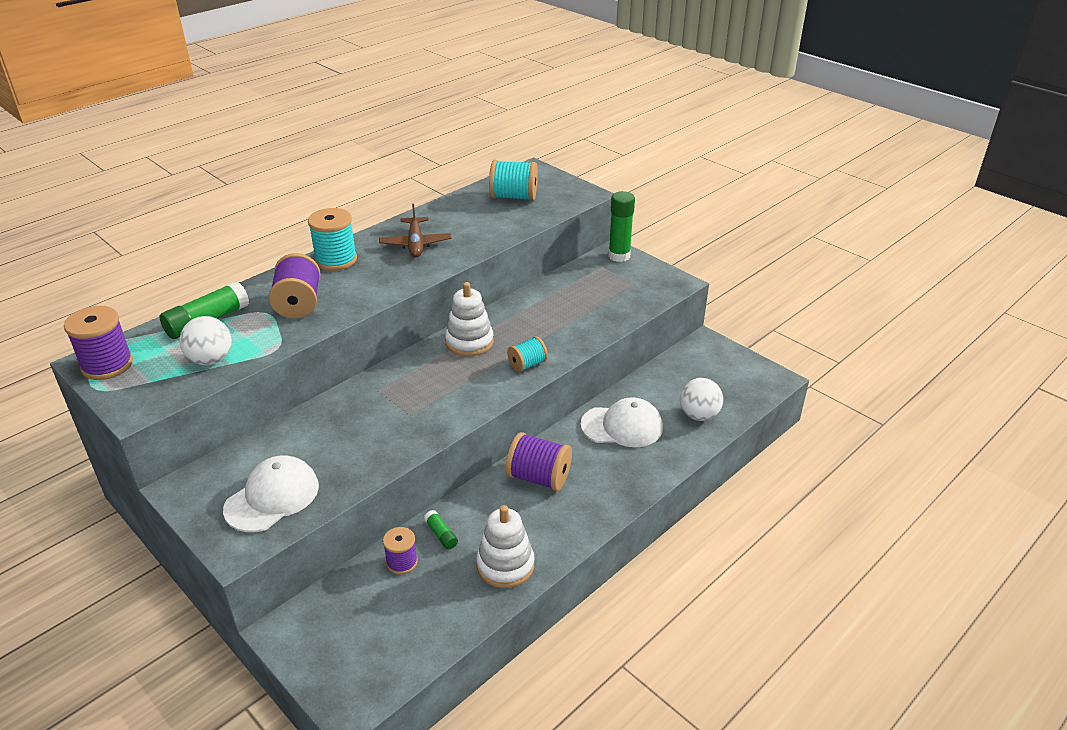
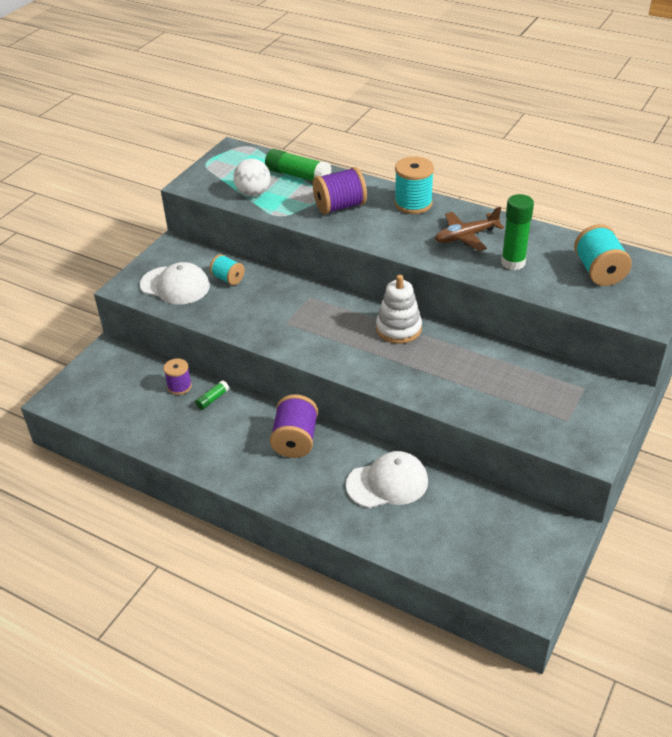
camera: 75 degrees right, 5 degrees up
(107, 365) = (231, 157): purple spool -> none
(505, 565) = (191, 444): white stacking toy -> none
(527, 364) = (383, 372): turquoise spool -> turquoise spool (228, 279)
(619, 256) = (616, 397): green glue stick -> green glue stick (513, 263)
(622, 426) = (387, 483): white cap -> white cap turned 90 degrees counterclockwise
(699, 415) = (432, 541): white ball -> none

